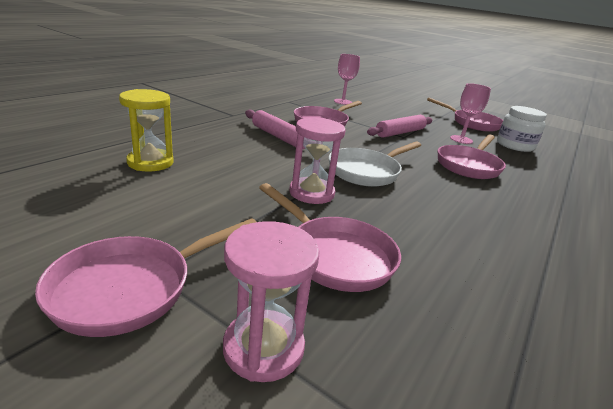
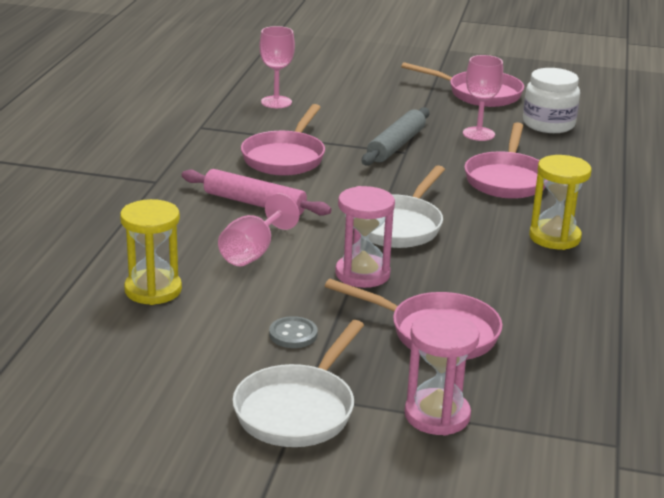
camera: 20 degrees left, 0 degrees up
(132, 288) = (298, 409): pink pan -> white pan
(210, 219) = (293, 334): none -> grey button
(246, 160) = (253, 252): none -> pink goblet
(400, 133) = (396, 145): pink rolling pin -> grey rolling pin
(492, 210) = (554, 237): none -> yellow hourglass

